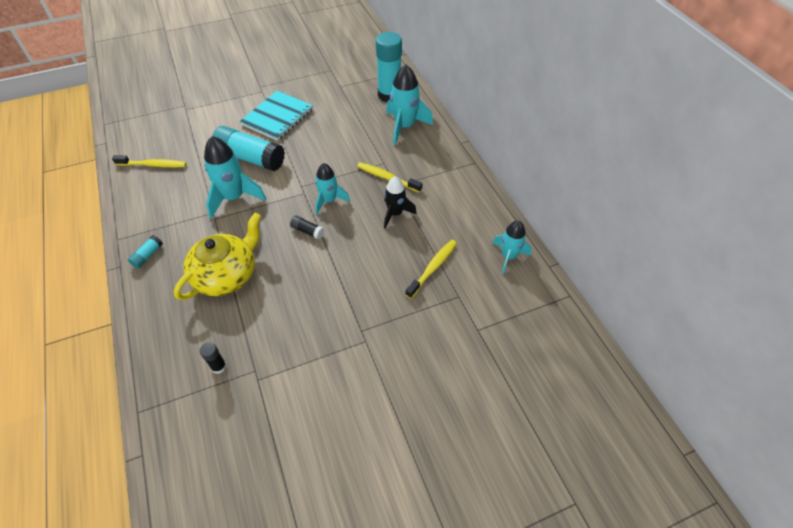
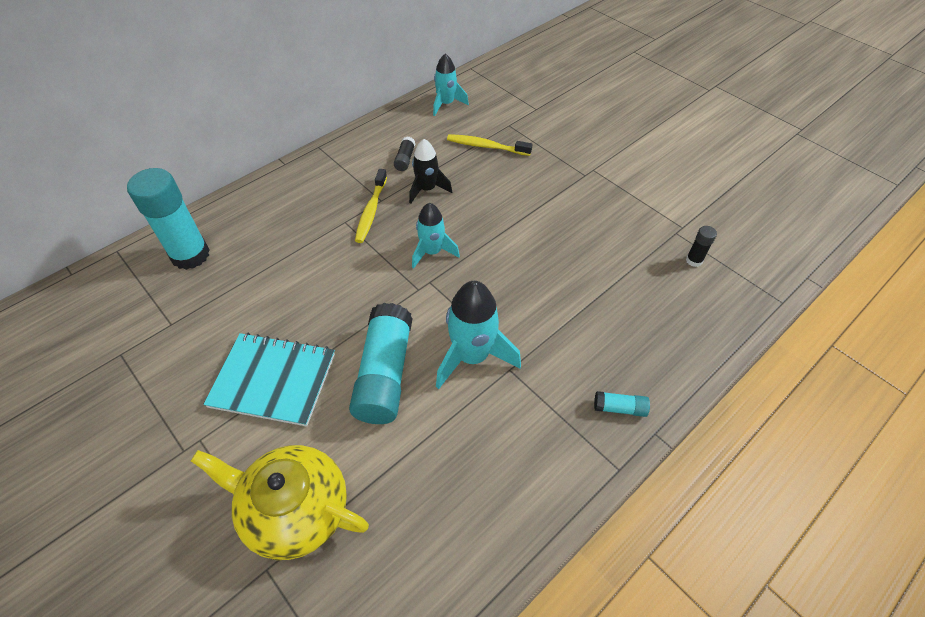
camera: 110 degrees left, 0 degrees up
(153, 165) = (452, 518): yellow toothbrush -> none
(227, 275) = (593, 304): yellow teapot -> yellow teapot (295, 510)
(307, 231) = (490, 255): black glue stick -> black glue stick (405, 159)
(404, 127) = (265, 220): turquoise rocket -> none

